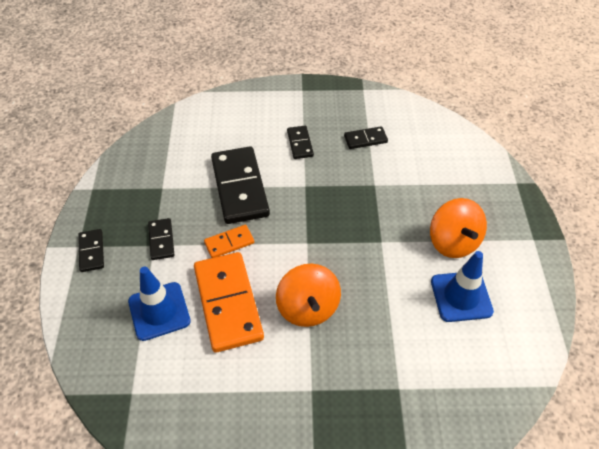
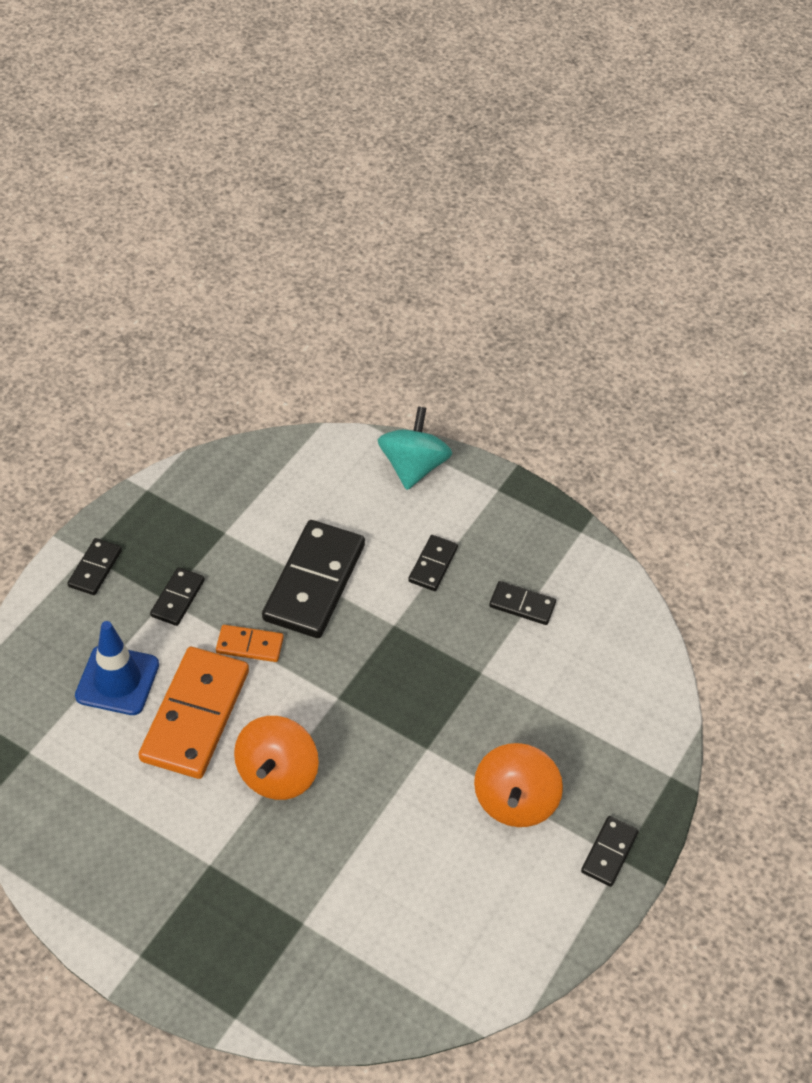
camera: 30 degrees right, 0 degrees up
(246, 100) = (413, 467): none -> turquoise spinning top
(461, 296) = (464, 870): blue traffic cone -> none
(524, 240) = (609, 852): none -> black domino

